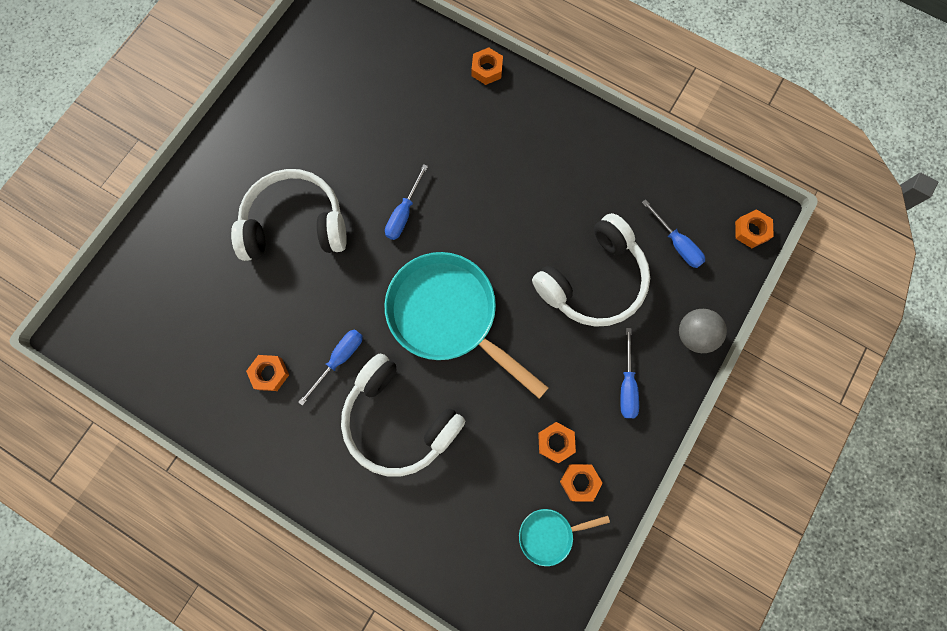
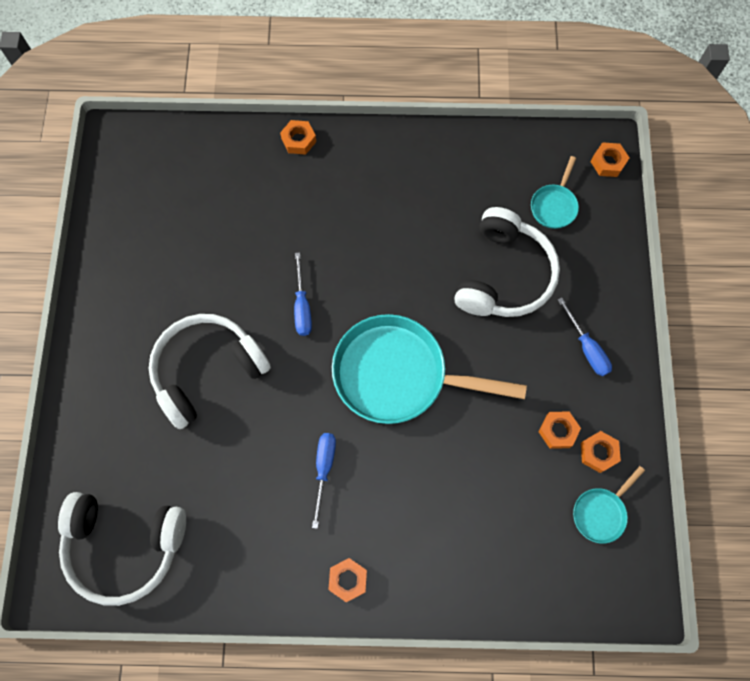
camera: 30 degrees left, 5 degrees down
(270, 373) = (267, 519): orange nut -> orange nut (348, 580)
(399, 420) = (411, 491): white headphones -> white headphones (125, 545)
(676, 243) = (554, 206): blue screwdriver -> turquoise pan
(694, 335) = (615, 274): grey ball -> none

